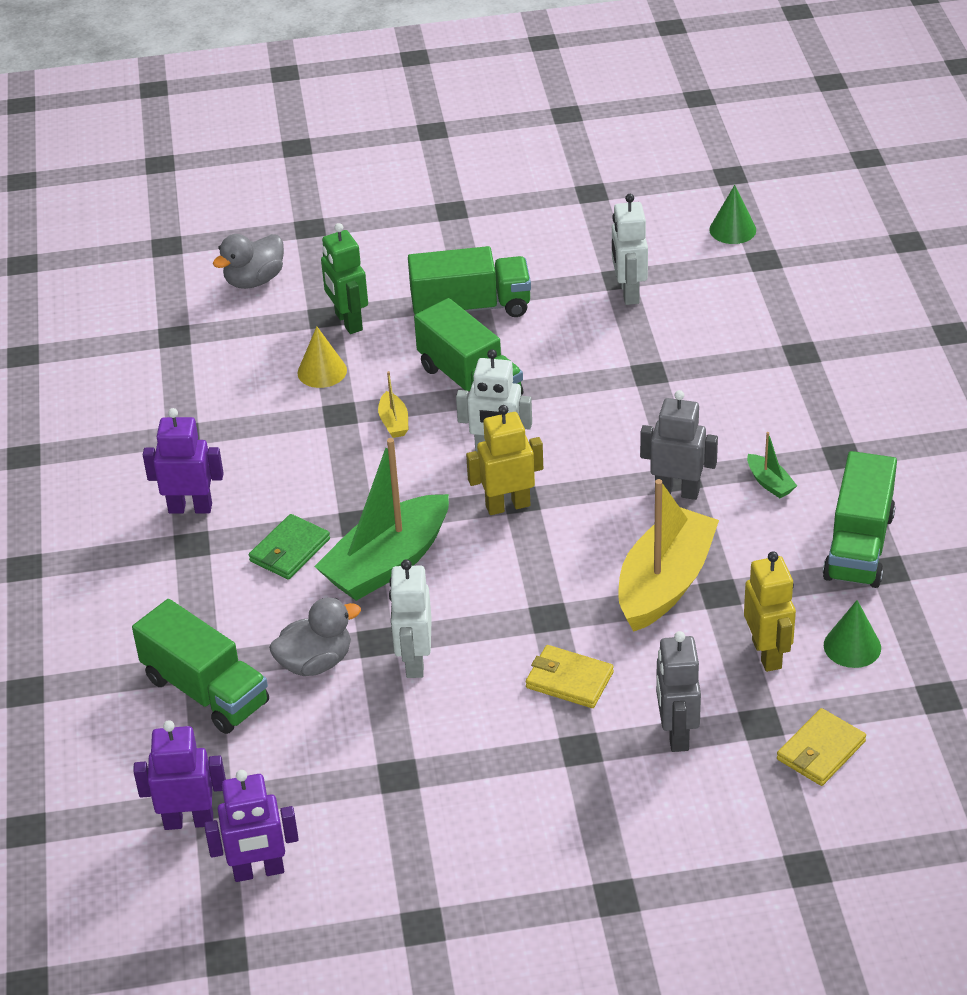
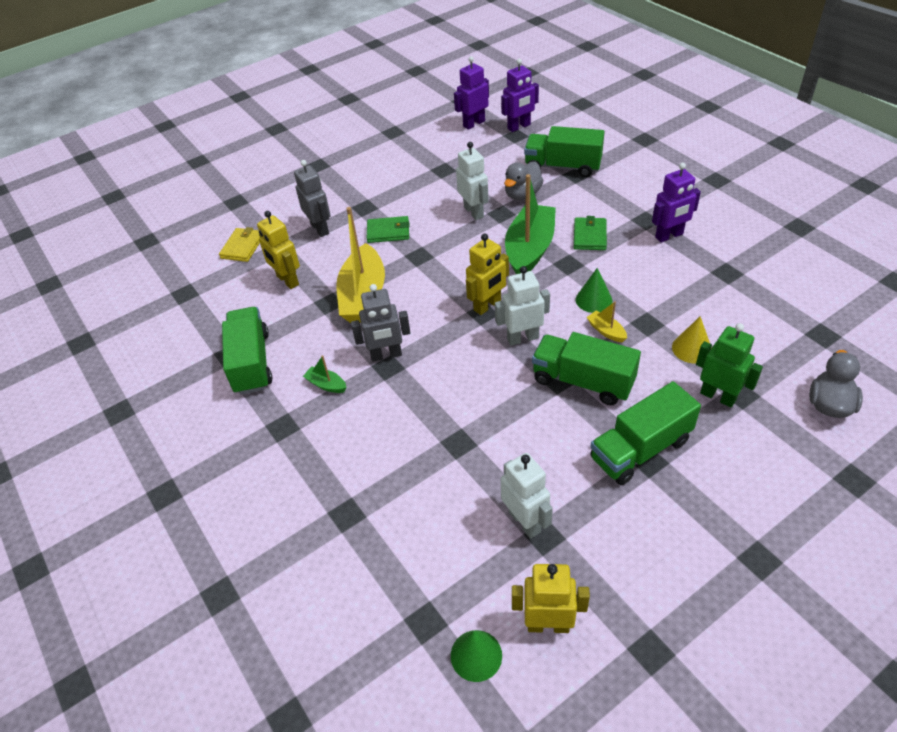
camera: 155 degrees right, 5 degrees up
(569, 680) = (388, 232): yellow wallet -> green wallet
(660, 228) = (548, 625): none -> yellow robot
(852, 646) = (240, 301): green cone -> green cone (593, 300)

